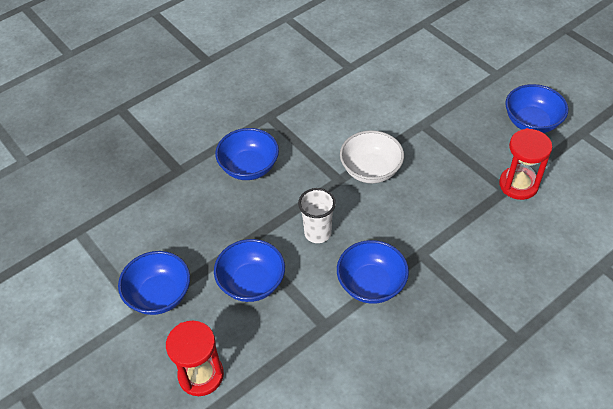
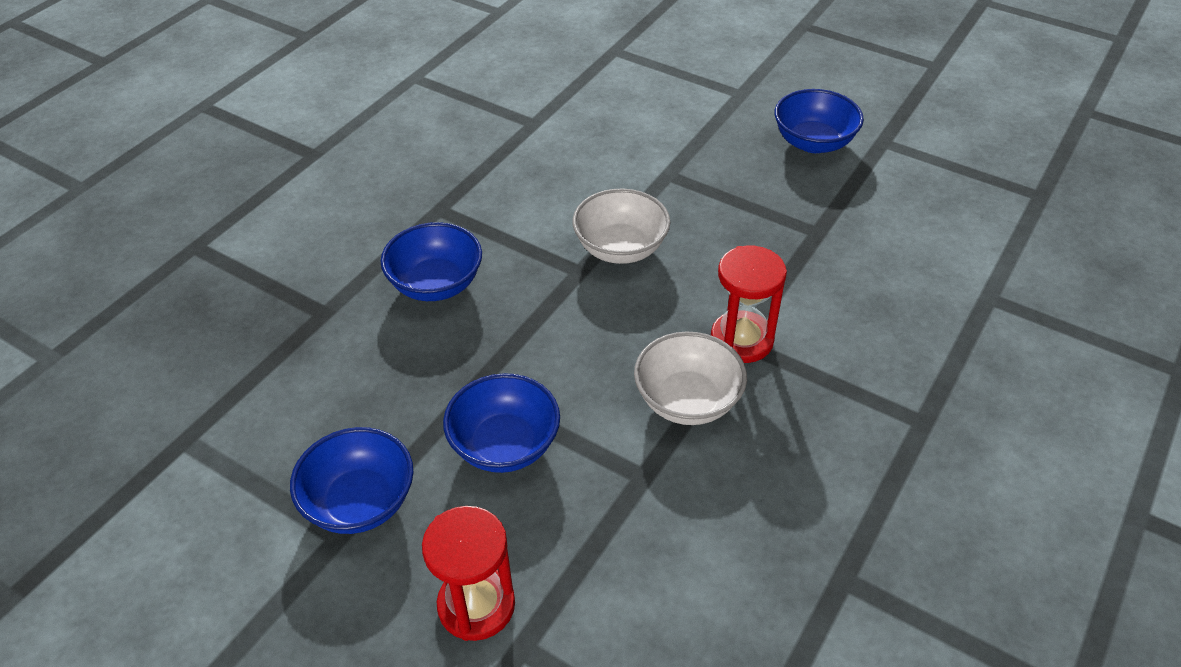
camera: 20 degrees left, 5 degrees down
(317, 233) = (578, 350): white cup -> none
(371, 284) = (687, 401): blue bowl -> white bowl
(518, 185) = (832, 222): red hourglass -> red hourglass (741, 340)

